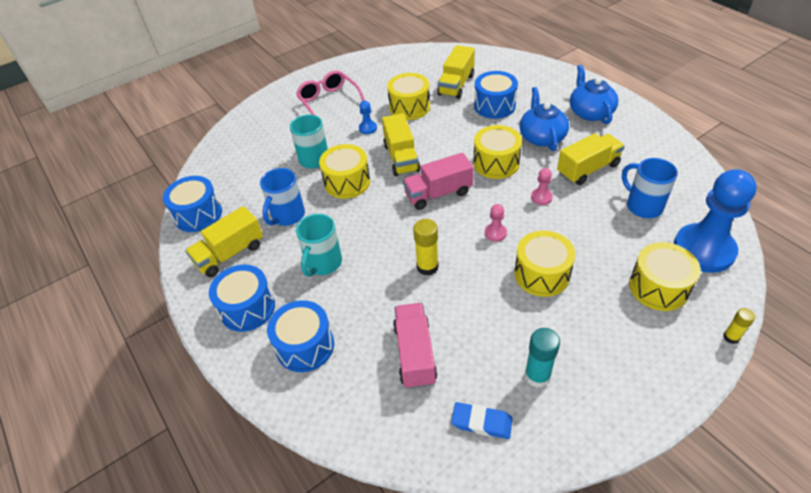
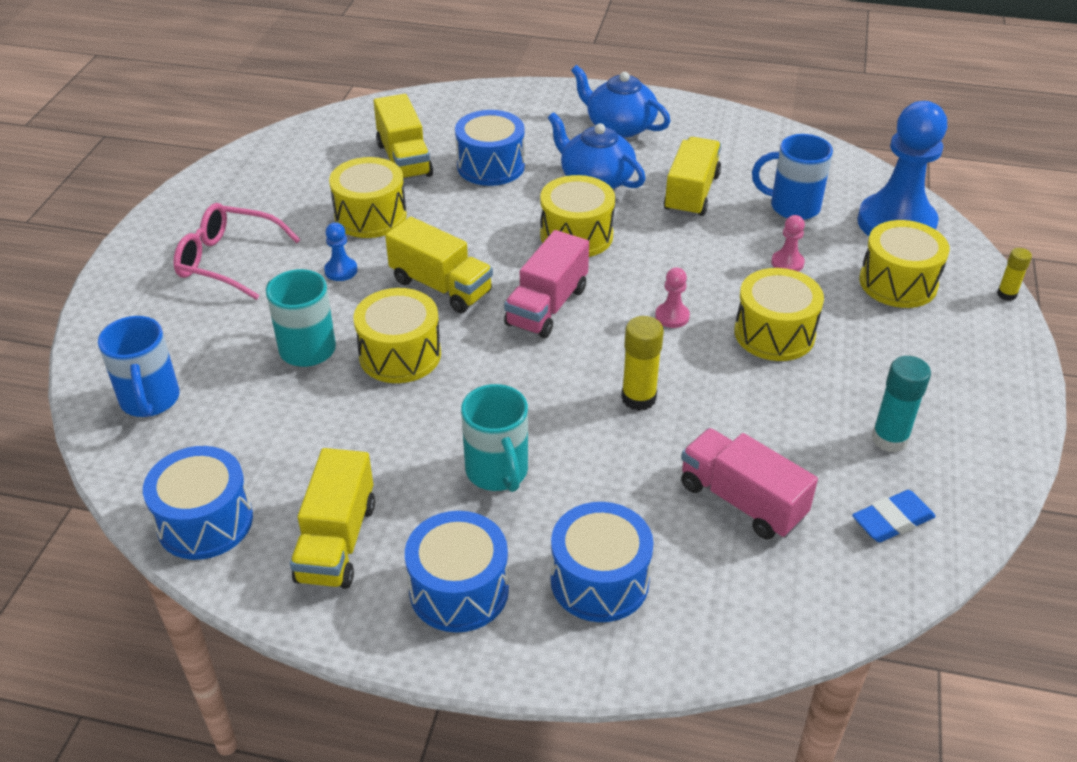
camera: 45 degrees left, 5 degrees down
(287, 216) = (364, 443): blue mug -> blue mug (150, 400)
(541, 197) = (676, 250): pink pawn -> pink pawn (787, 263)

